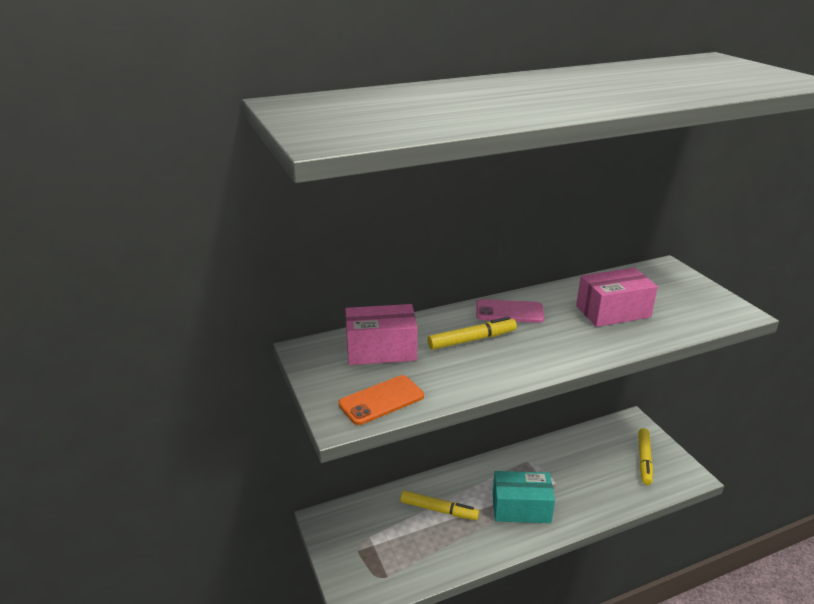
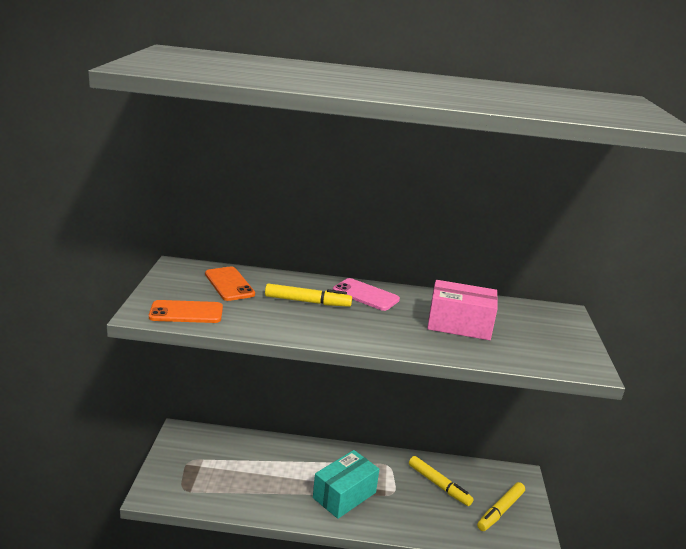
camera: 25 degrees right, 5 degrees down
(381, 350) = (229, 284): pink box -> orange phone
(439, 510) = (274, 465): yellow marker -> yellow marker (439, 485)
(521, 508) = (344, 495): turquoise box -> turquoise box turned 75 degrees counterclockwise

